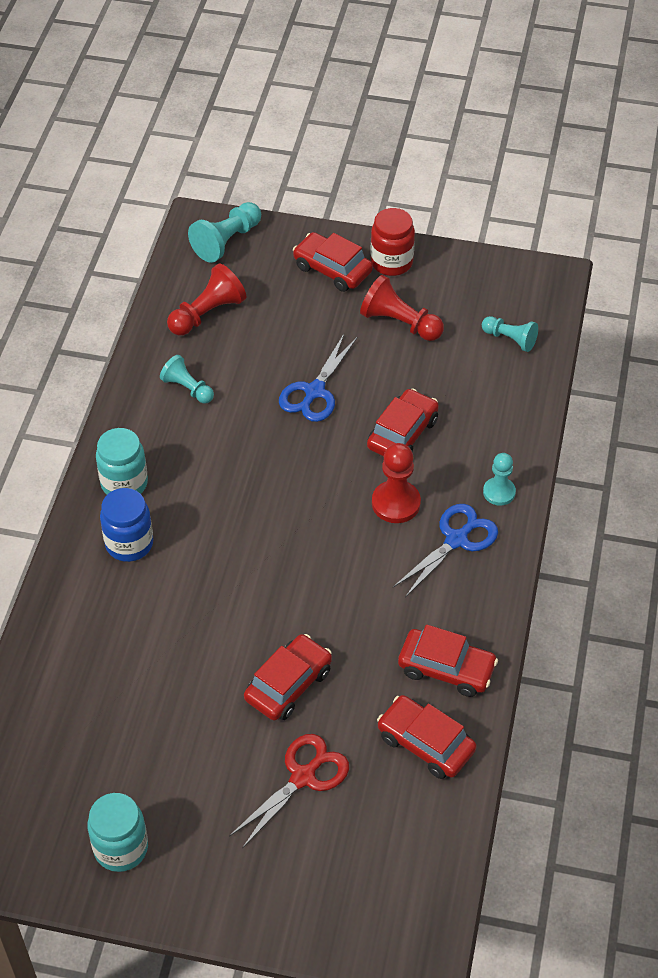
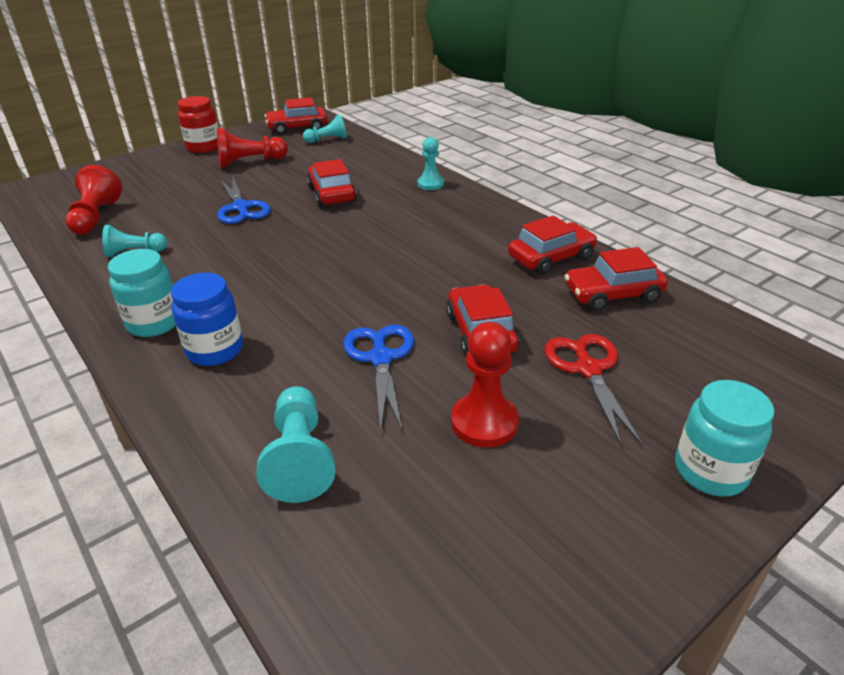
camera: 50 degrees left, 15 degrees down
(121, 848) = (565, 548): turquoise jar -> turquoise jar (710, 471)
(226, 241) = (62, 186): turquoise pawn -> turquoise pawn (300, 457)
(332, 269) = (167, 164): red car -> red car (297, 128)
(396, 503) = (382, 218): red pawn -> red pawn (484, 422)
(456, 540) = (445, 211): blue scissors -> blue scissors (381, 358)

